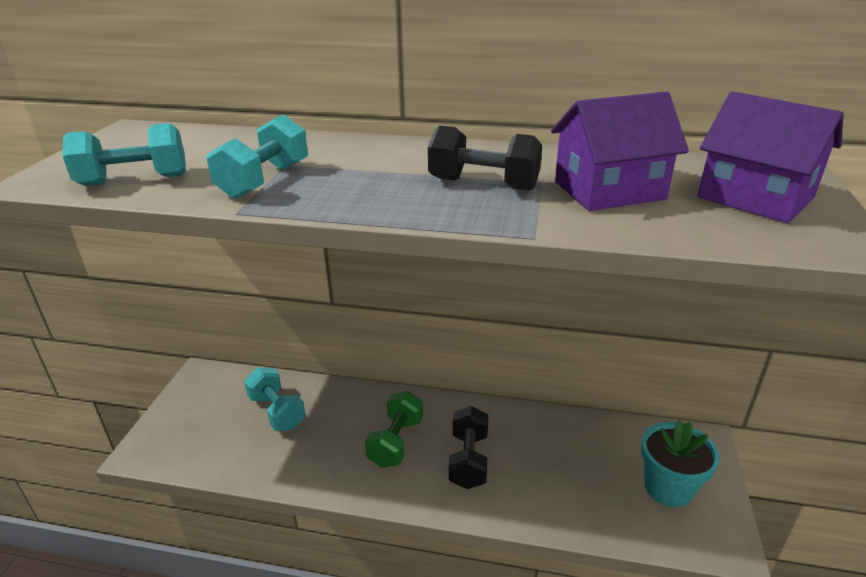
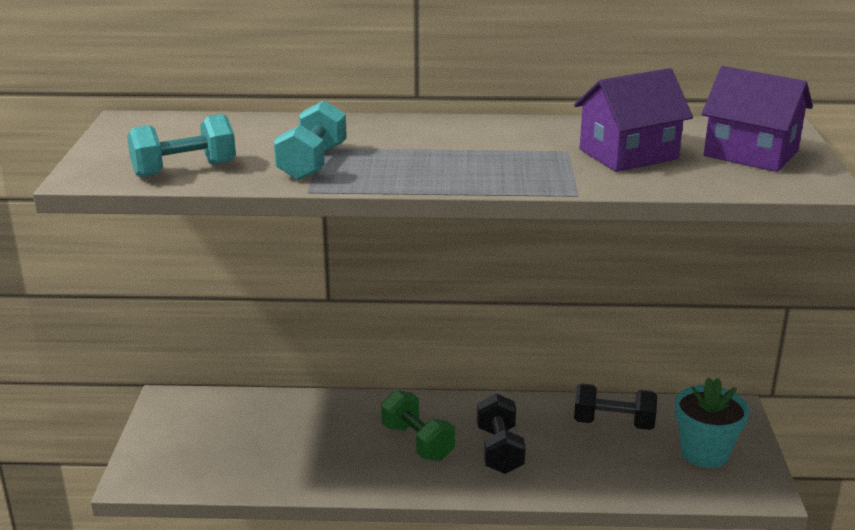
camera: 10 degrees left, 5 degrees down
(277, 412) = (274, 427): turquoise dumbbell -> none
(396, 442) = (417, 442): green dumbbell -> green dumbbell turned 45 degrees counterclockwise
(483, 184) = (517, 155): black dumbbell -> black dumbbell (613, 423)

